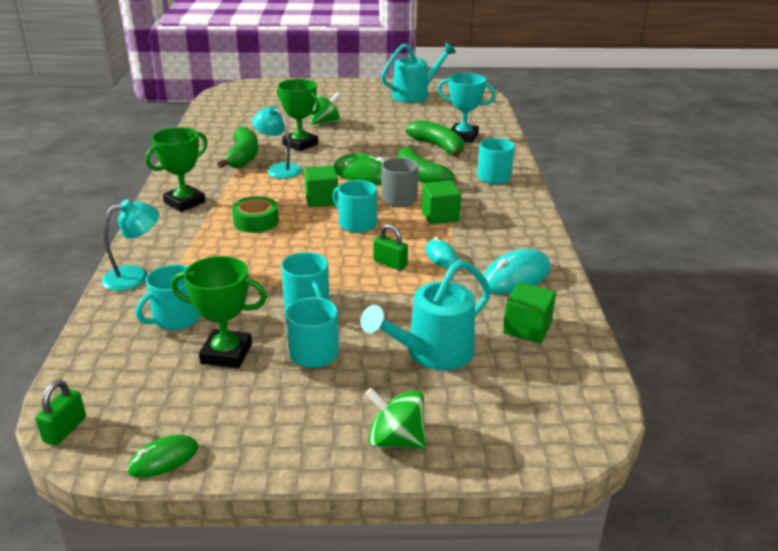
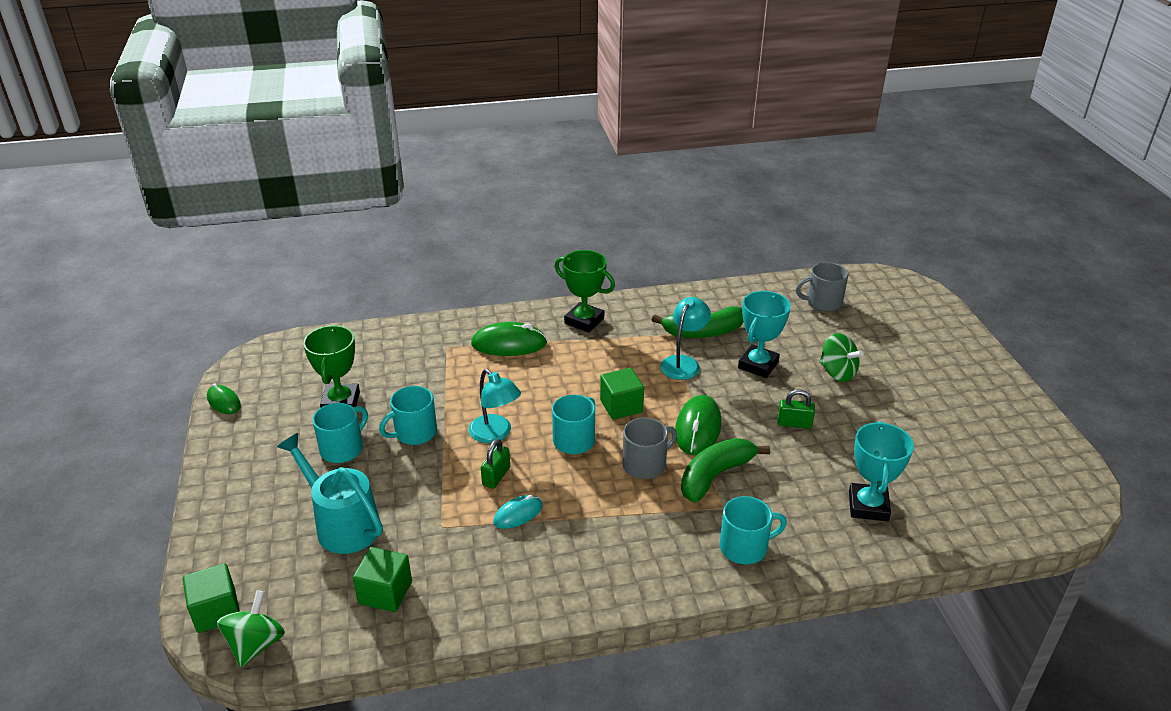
camera: 80 degrees right, 5 degrees up
(65, 429) = (258, 353): green padlock -> green padlock (794, 423)
(135, 276) = (447, 329): turquoise lamp -> turquoise lamp (495, 434)
(176, 318) = (388, 365): turquoise mug -> none
(192, 242) = (509, 344): none -> green mouse
(238, 113) = (823, 302): none -> grey mug
(256, 221) = (559, 372): green tape -> none
(300, 144) = (758, 365): green trophy -> turquoise trophy
(396, 440) = (228, 514): green spinning top -> green spinning top (256, 644)
(415, 95) = (1002, 440): turquoise watering can -> none
(438, 146) = (817, 483): green banana -> none
(440, 216) = (613, 504): green cube -> green cube (216, 611)
(515, 277) = (486, 580): turquoise mouse -> none

